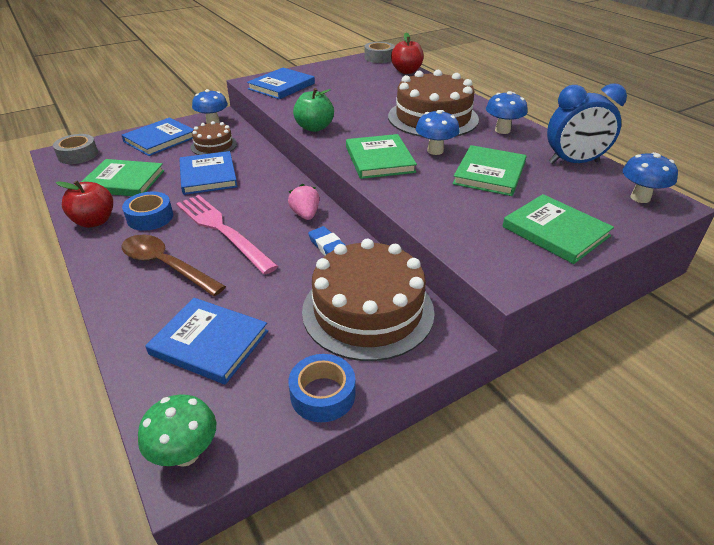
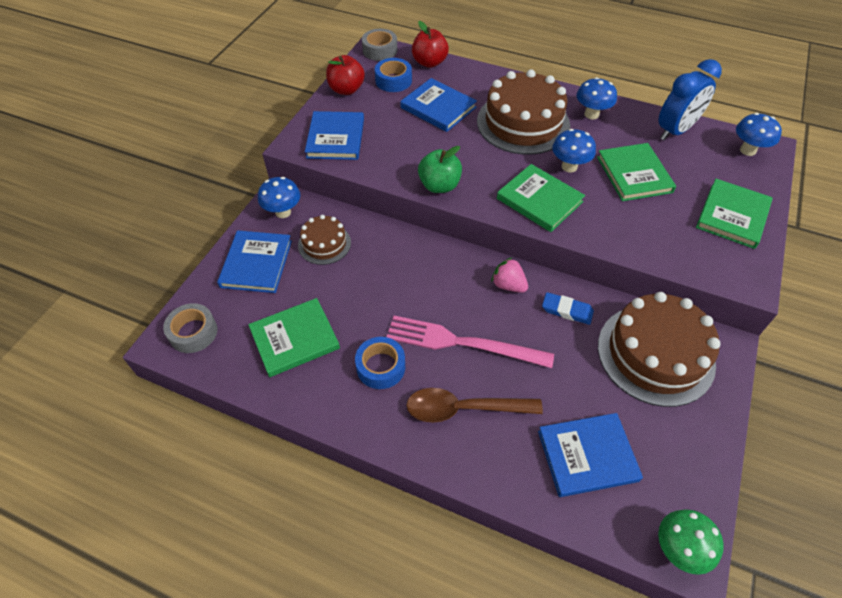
camera: 35 degrees left, 15 degrees up
(94, 221) = (334, 403): red apple -> red apple (346, 89)
(208, 175) = (369, 286): blue book -> blue book (438, 107)
(322, 394) = (703, 443): blue tape -> blue tape (393, 80)
(555, 231) = (732, 215): green book -> green book turned 75 degrees counterclockwise

